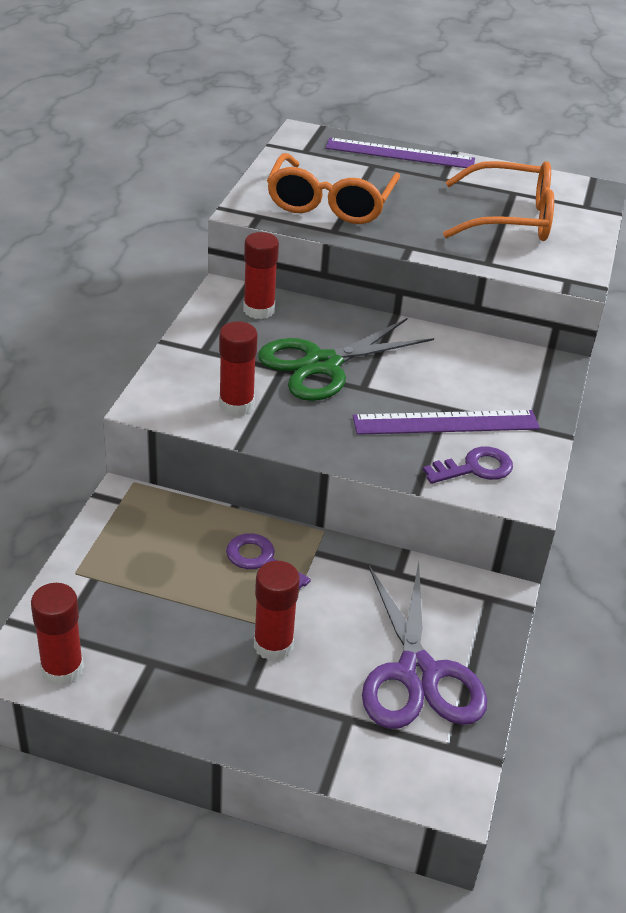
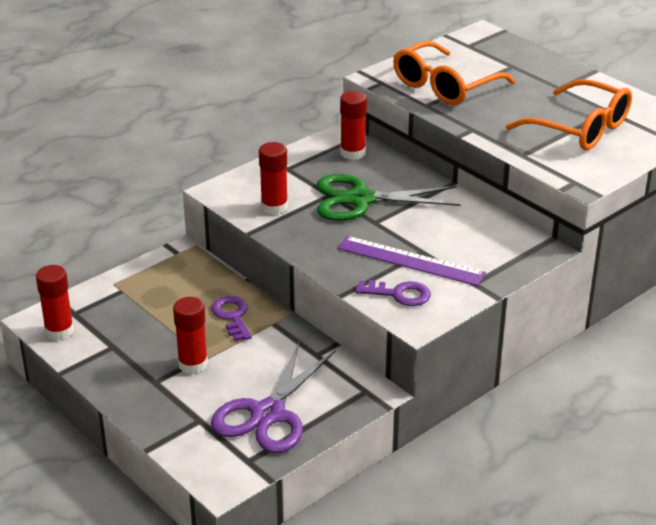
camera: 35 degrees right, 5 degrees down
(400, 154) = (544, 63): purple ruler -> none

